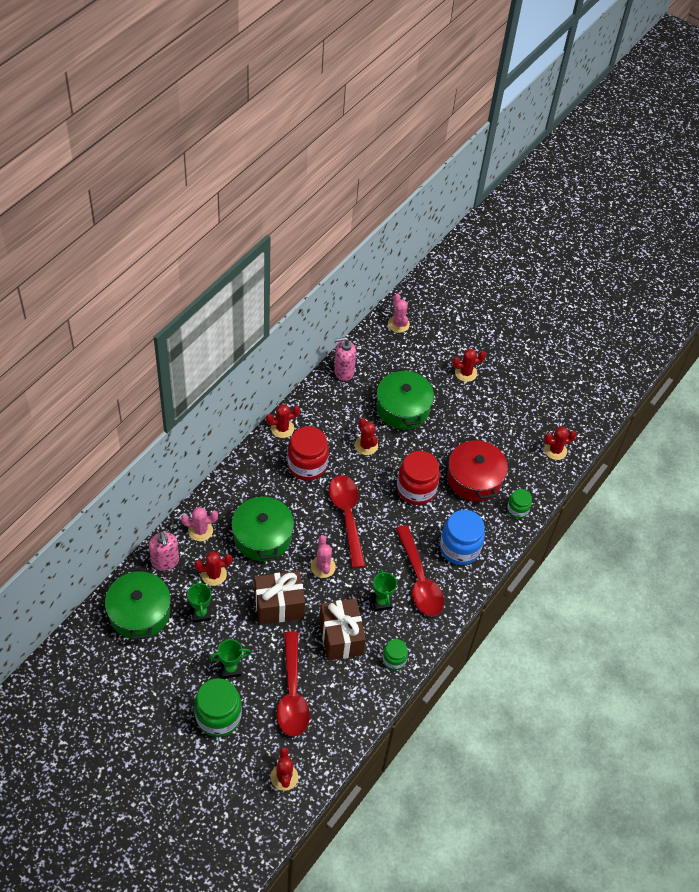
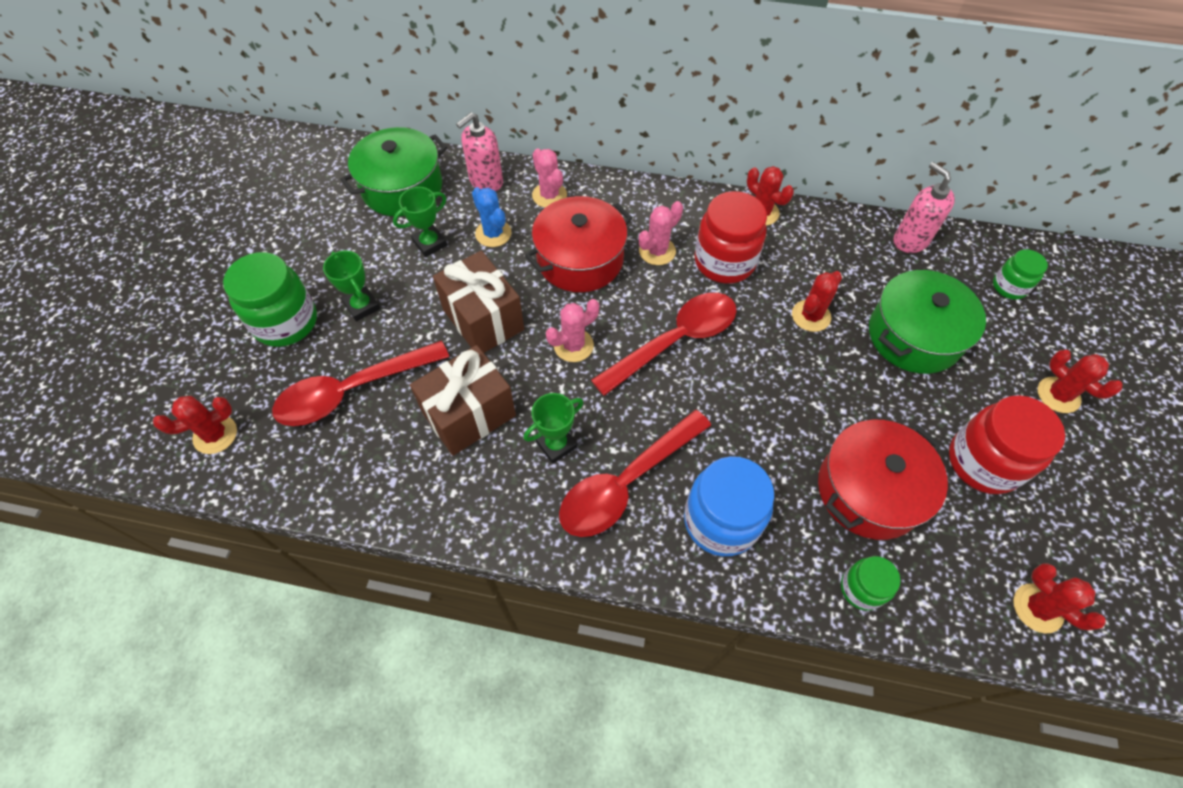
camera: 70 degrees right, 5 degrees up
(214, 574) = (493, 233): red cactus -> blue cactus
(262, 536) = (580, 259): green pot -> red pot
(394, 660) = (464, 503): green jar -> green jar (1009, 287)
(398, 324) = (1054, 271): pink cactus -> pink cactus (657, 251)
(416, 489) = (785, 412): red jar -> red jar (983, 462)

